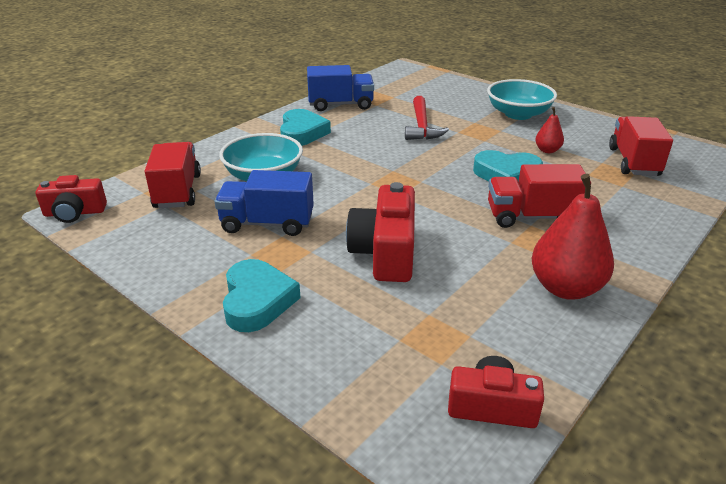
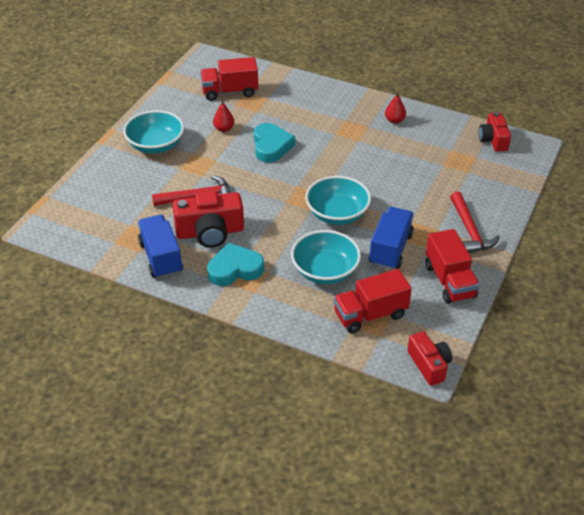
camera: 105 degrees left, 10 degrees up
(257, 301) = (470, 230): turquoise heart -> red hammer
(267, 223) = (390, 249): blue truck -> blue truck turned 150 degrees counterclockwise
(354, 198) = (337, 214): none -> turquoise bowl
(385, 252) = (396, 188): red camera -> red camera (210, 232)
(532, 217) = (325, 133): red truck -> red truck (449, 281)
(565, 288) = (394, 120): red pear -> red pear, size x0.50

